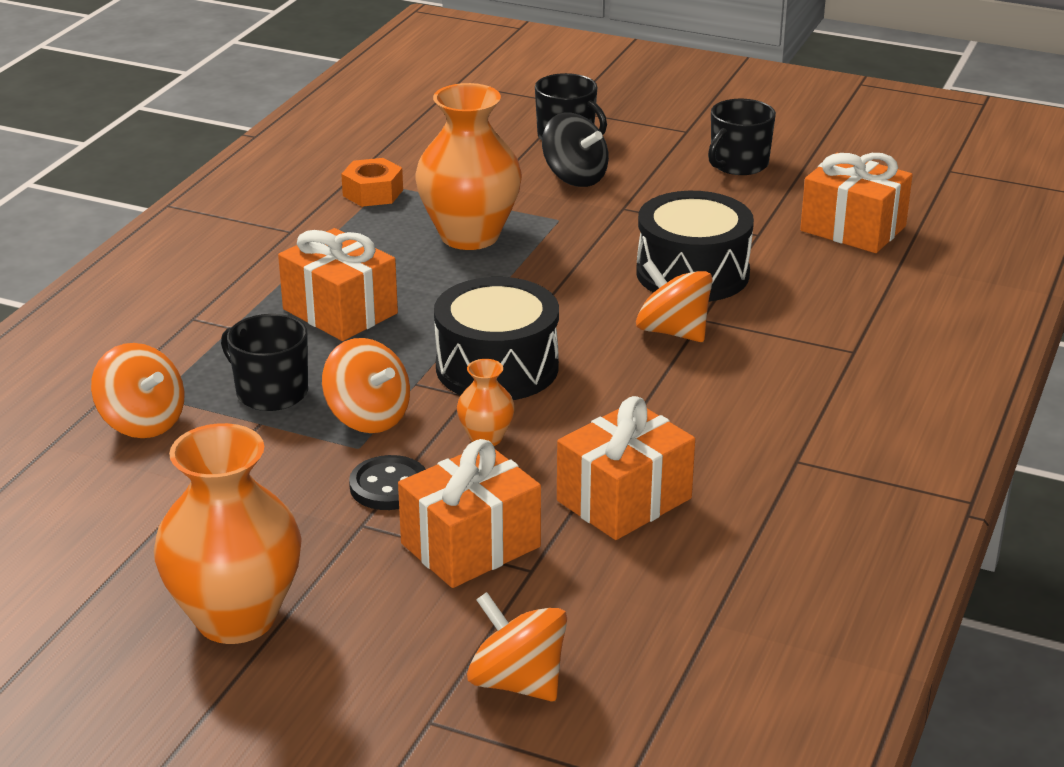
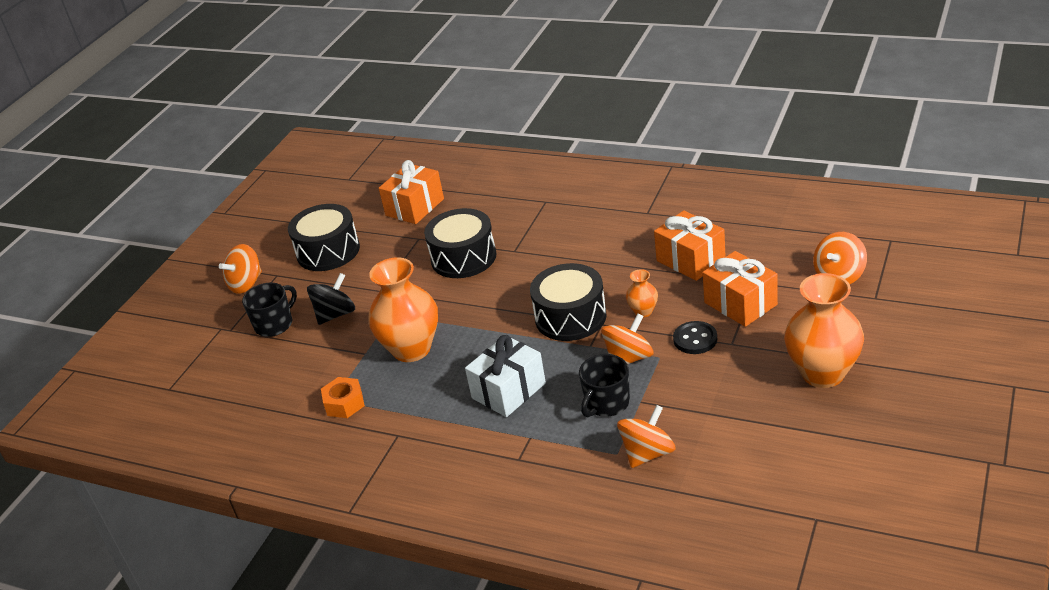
camera: 85 degrees left, 5 degrees up
(340, 311) = (508, 391): orange gift -> white gift
(672, 331) = (528, 259): orange spinning top -> orange spinning top (246, 284)
(738, 164) = (328, 251): black mug -> black drum

